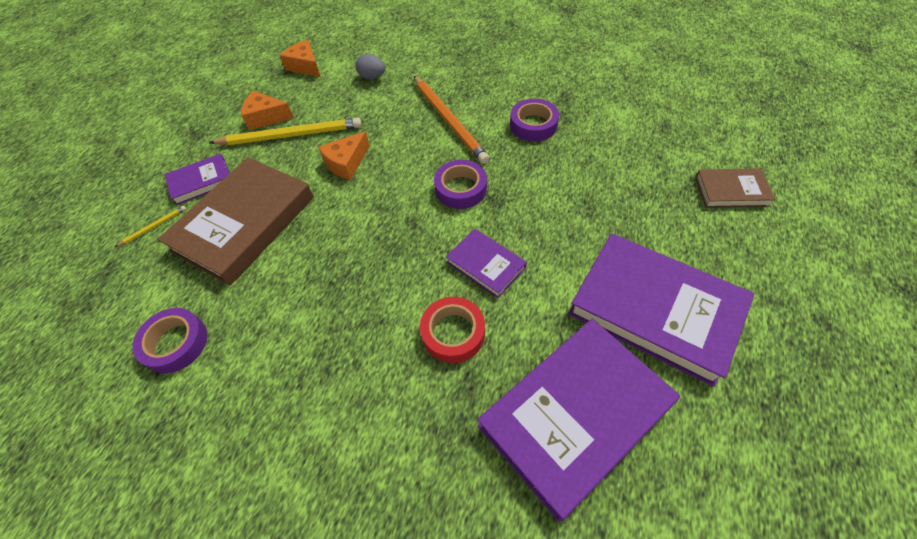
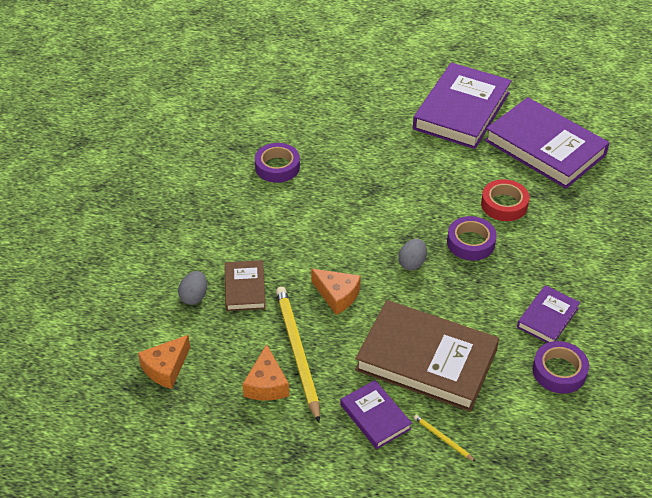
camera: 100 degrees left, 10 degrees down
(373, 224) = (412, 263): none -> grey egg
(449, 120) = (271, 225): orange pencil -> none
(461, 189) = (363, 210): purple tape -> purple tape (470, 242)
(486, 265) = (441, 191): purple book -> purple book (547, 317)
(731, 191) = (350, 67): brown book -> brown book (245, 288)

